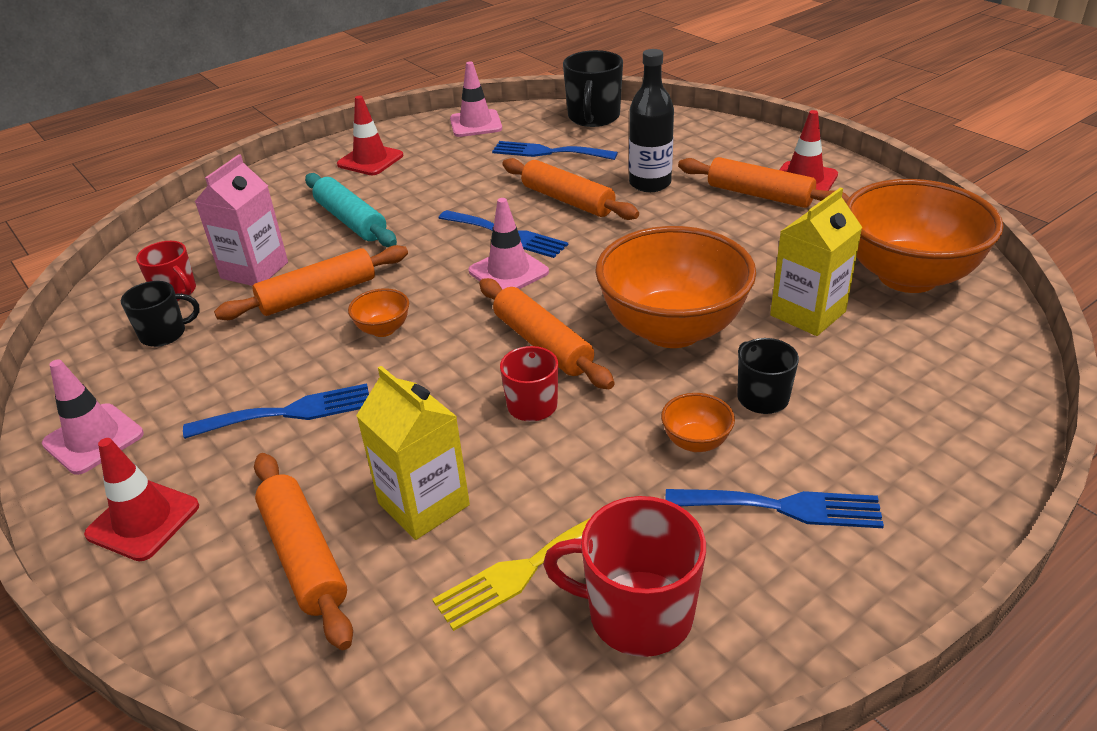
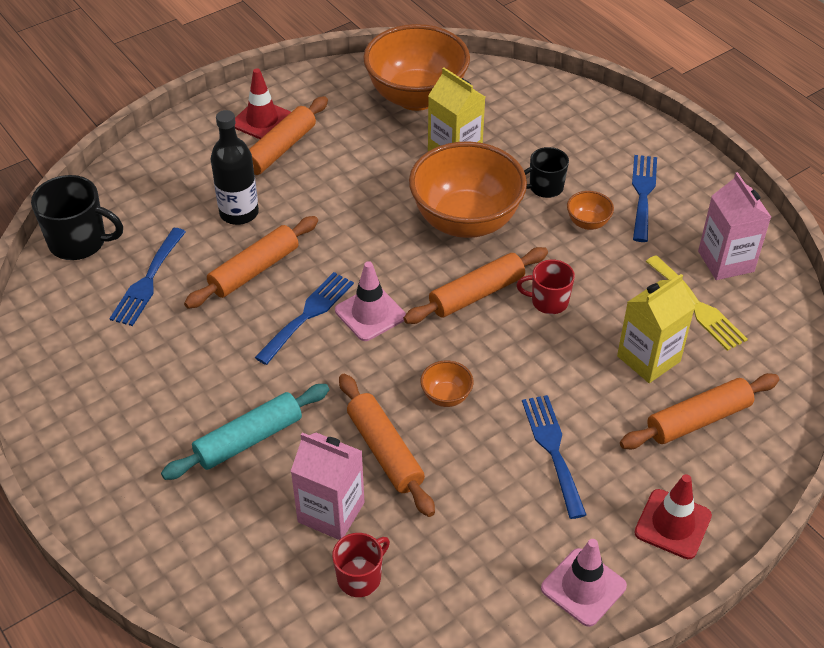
camera: 90 degrees left, 10 degrees up
(164, 334) = (434, 569): black mug -> none
(370, 160) = (110, 435): red traffic cone -> none
(476, 124) = (52, 341): pink traffic cone -> none
(637, 614) = (726, 261): red mug -> pink carton

